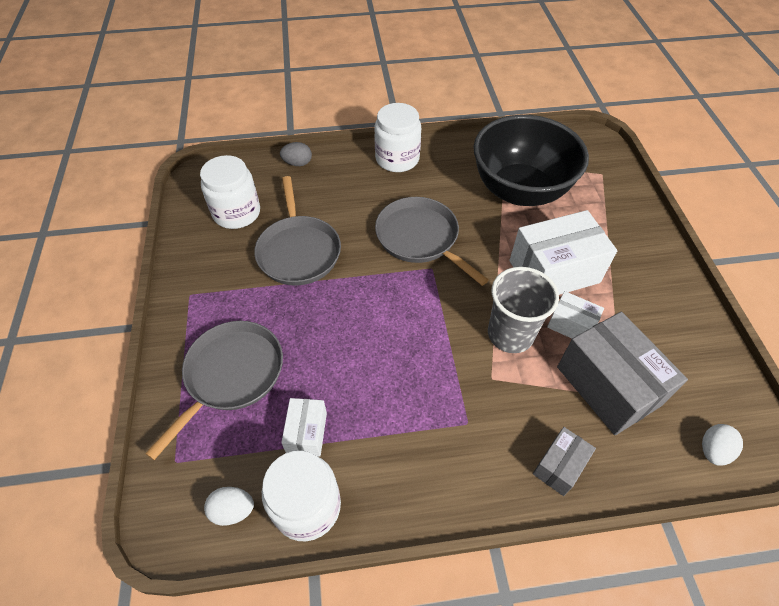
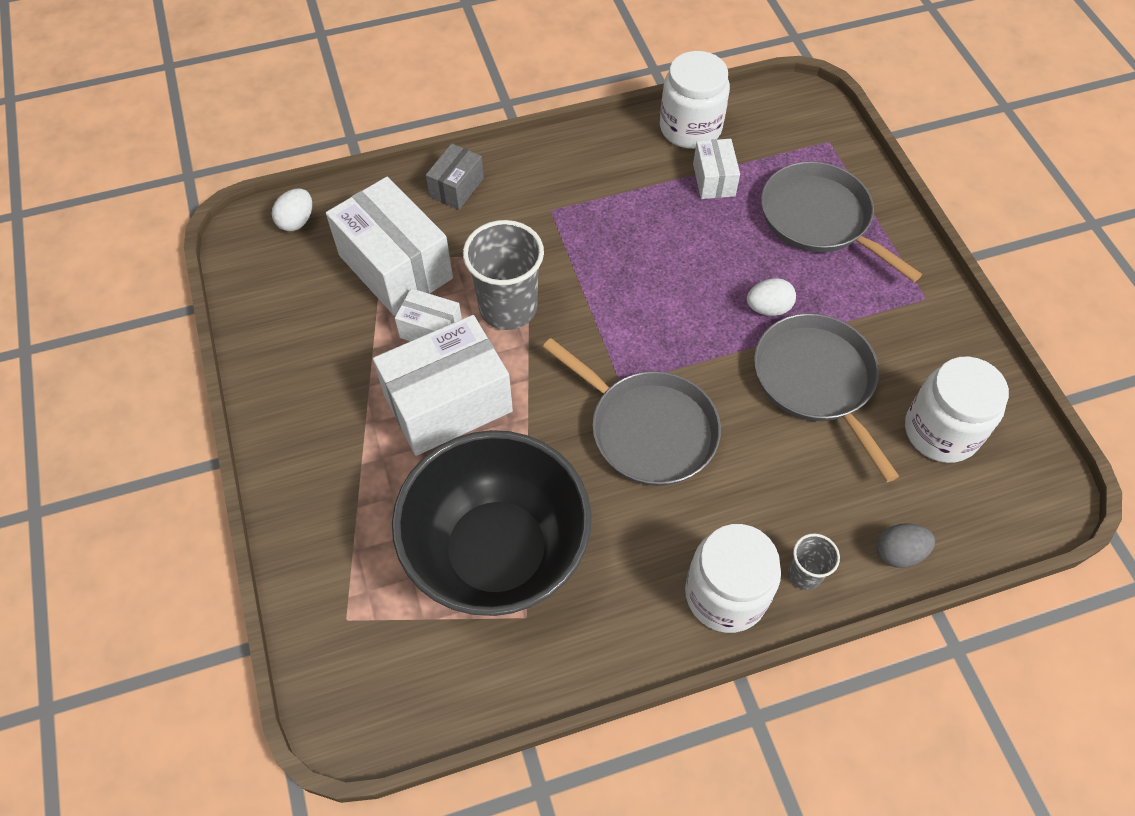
camera: 170 degrees right, 5 degrees up
(231, 374) = (819, 219): grey pan -> grey pan turned 120 degrees clockwise
(233, 510) = (755, 117): white egg -> white egg (768, 308)
(352, 161) = (805, 574): none -> grey cup
(608, 386) = (396, 267): grey box -> white box

